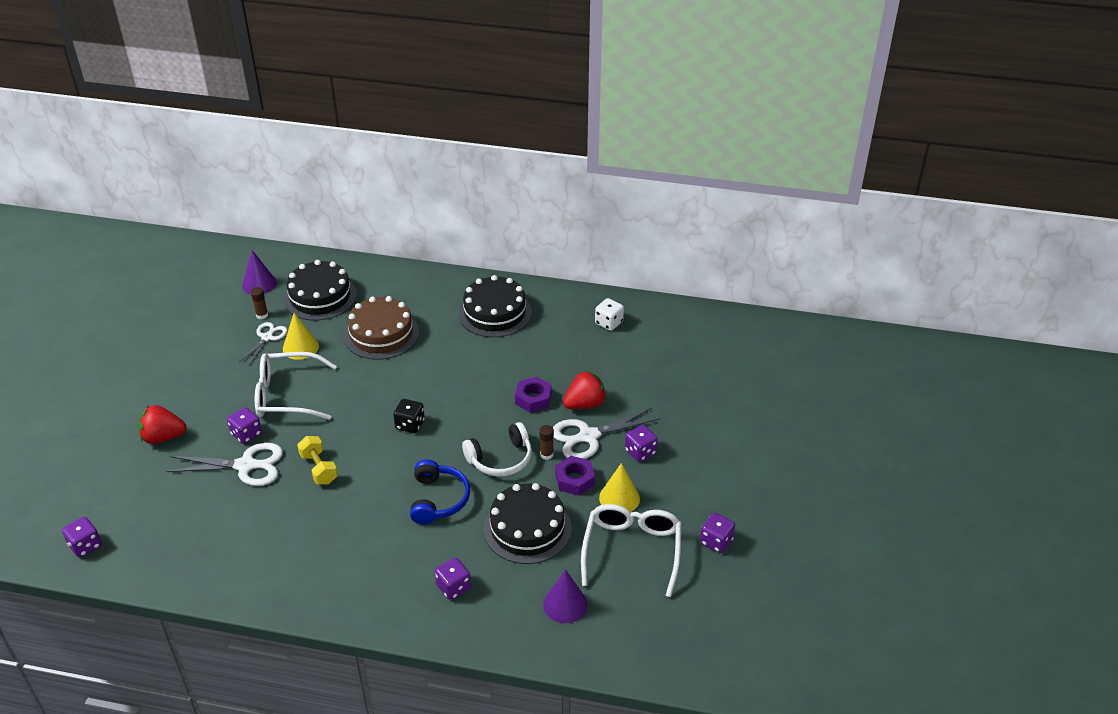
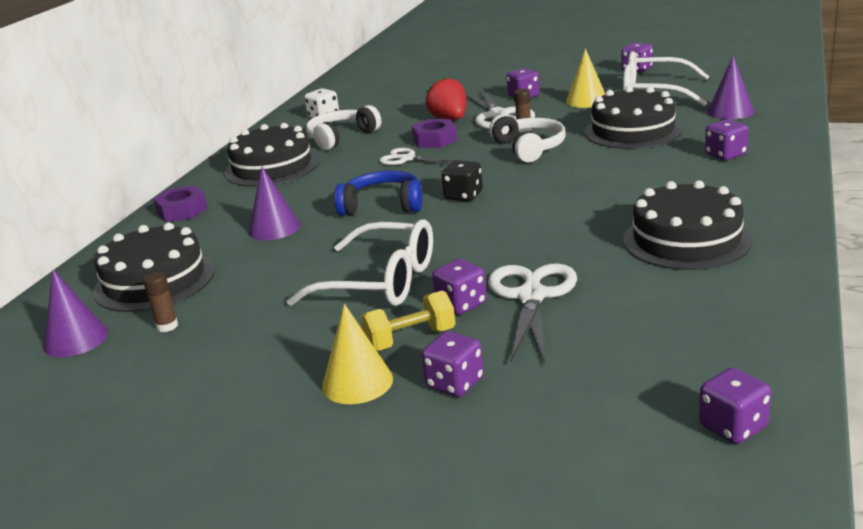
camera: 80 degrees left, 15 degrees down
(163, 437) = (454, 383): red strawberry -> purple dice
(267, 337) = (230, 314): white scissors -> white scissors (406, 159)
(287, 395) = (380, 282): white glasses -> white glasses turned 75 degrees counterclockwise
(300, 347) = (271, 283): yellow cone -> yellow cone (357, 382)
(300, 546) = (686, 240): none -> black cake
(319, 468) = (540, 242): yellow dumbbell -> yellow dumbbell (410, 339)
(381, 334) = (274, 228): brown cake -> purple cone
(438, 499) = (594, 171): blue headphones -> blue headphones (382, 205)
(553, 341) = (341, 137): none -> white headphones
(575, 480) = (561, 117): purple nut -> purple nut (182, 211)

